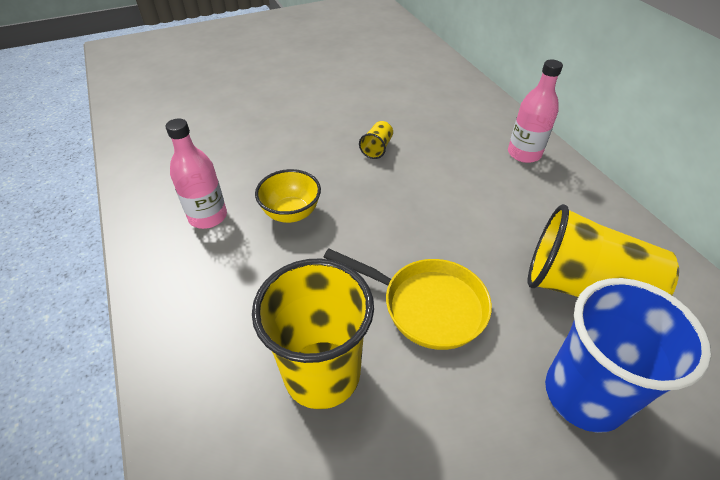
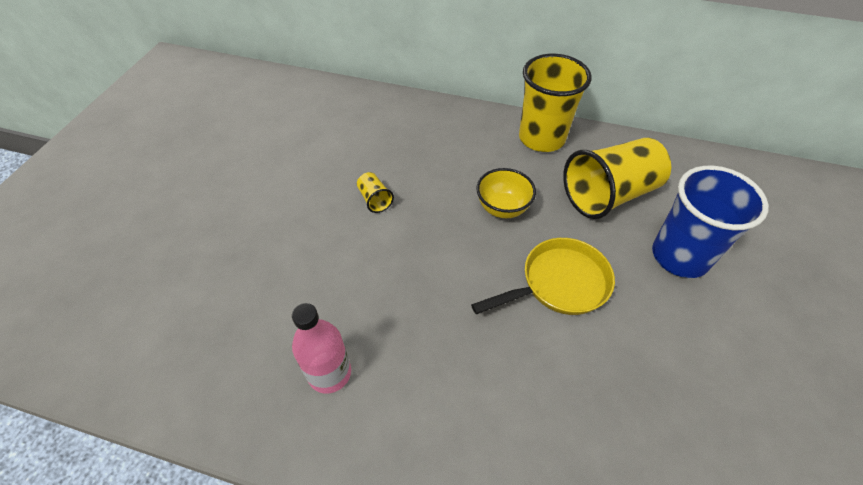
camera: 50 degrees left, 5 degrees up
(291, 213) = (390, 306): yellow bowl -> yellow bowl (502, 208)
(322, 373) = (568, 388): yellow cup -> yellow cup (541, 138)
(524, 154) = (472, 127): pink bottle -> none

